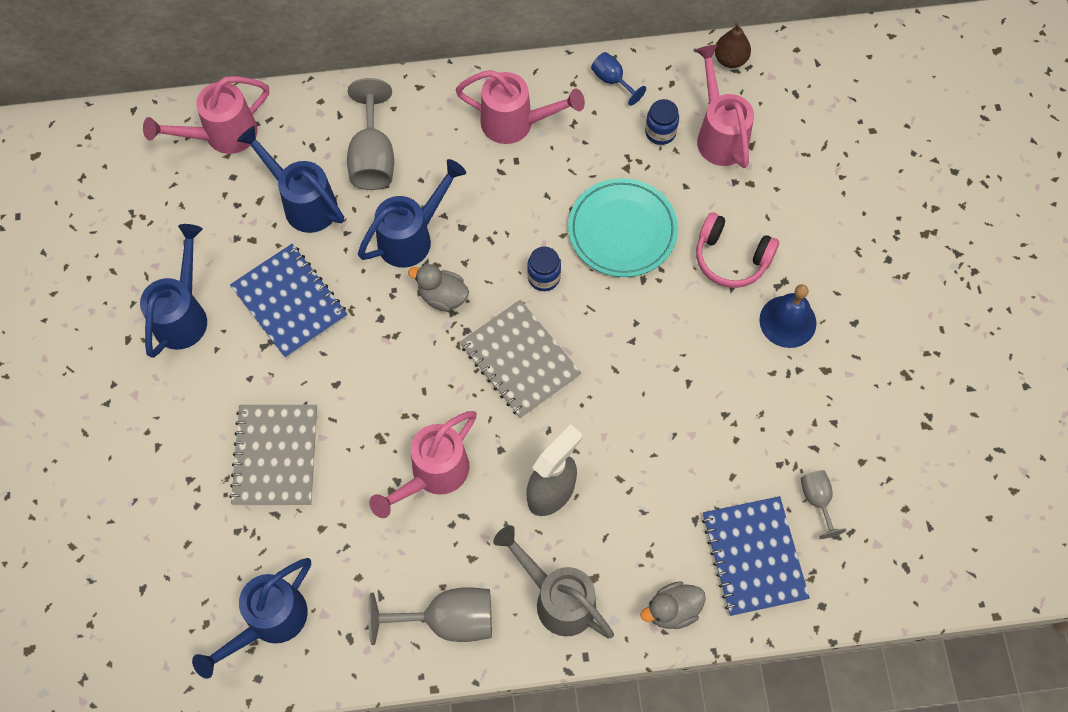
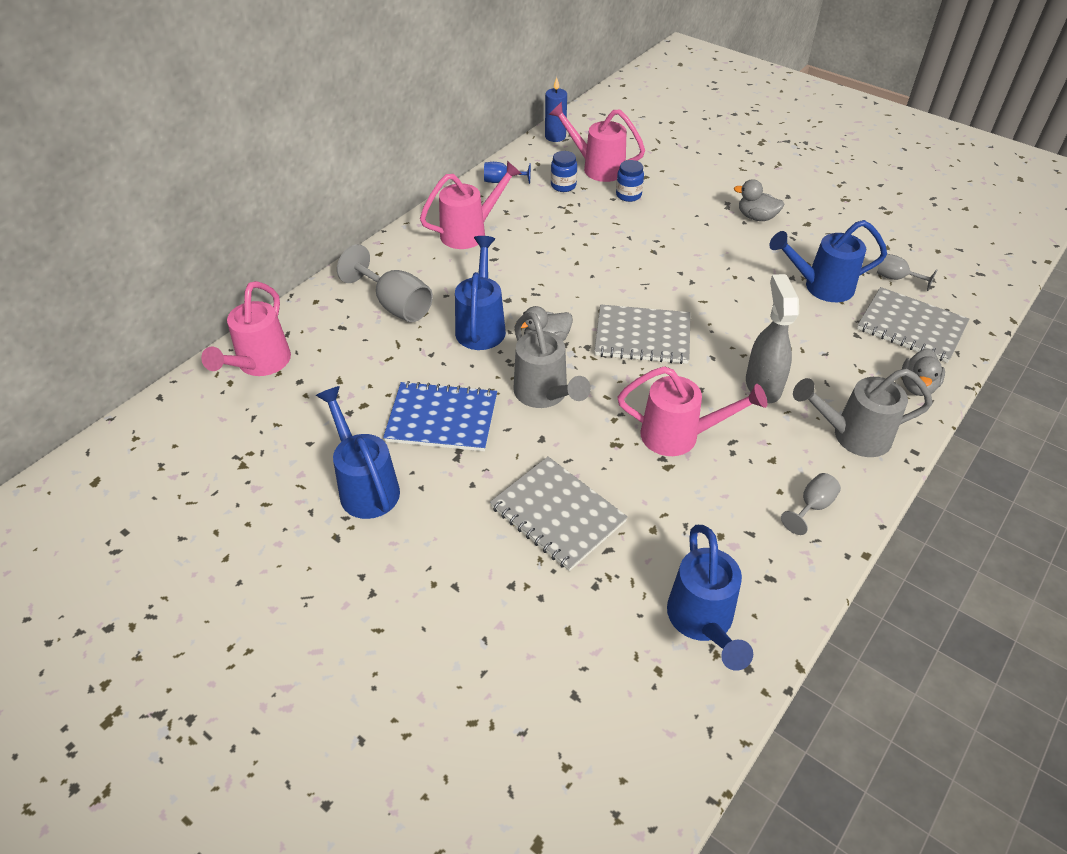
camera: 45 degrees left, 20 degrees down
(303, 202) = (375, 359): blue watering can -> blue watering can (820, 287)
(382, 348) = (545, 395): none -> grey watering can
(432, 475) = (680, 436): pink watering can -> pink watering can turned 75 degrees counterclockwise
(448, 620) = (812, 506): grey goblet -> grey goblet, size x0.55
(544, 277) = (595, 288): blue jar -> blue jar (628, 195)
(622, 230) = (608, 238): turquoise plate -> none
(730, 59) = (555, 136): brown pear -> blue candle
(731, 258) = (685, 211): pink headphones -> none
(754, 556) = (911, 327): blue notebook -> grey notebook
(787, 321) = (756, 217): blue bell -> grey duck

